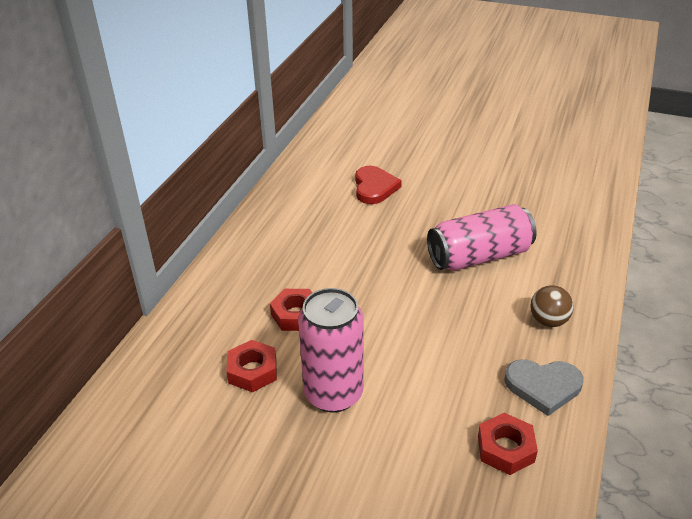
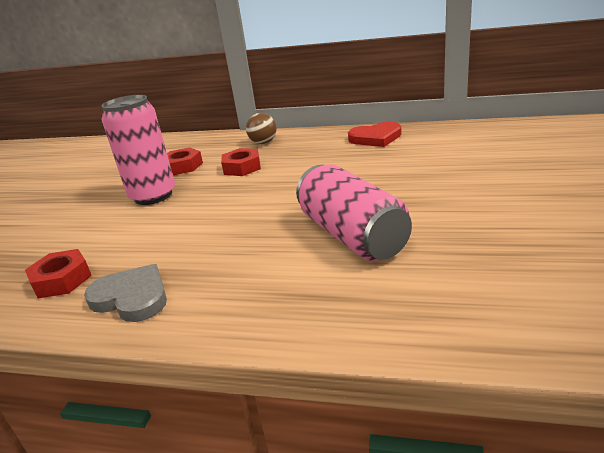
camera: 85 degrees right, 10 degrees down
(374, 187) = (449, 163): red heart -> red heart (375, 138)
(543, 386) = (132, 297): grey heart -> grey heart turned 120 degrees clockwise
(548, 321) = (238, 295): brown ball -> brown ball (263, 142)

